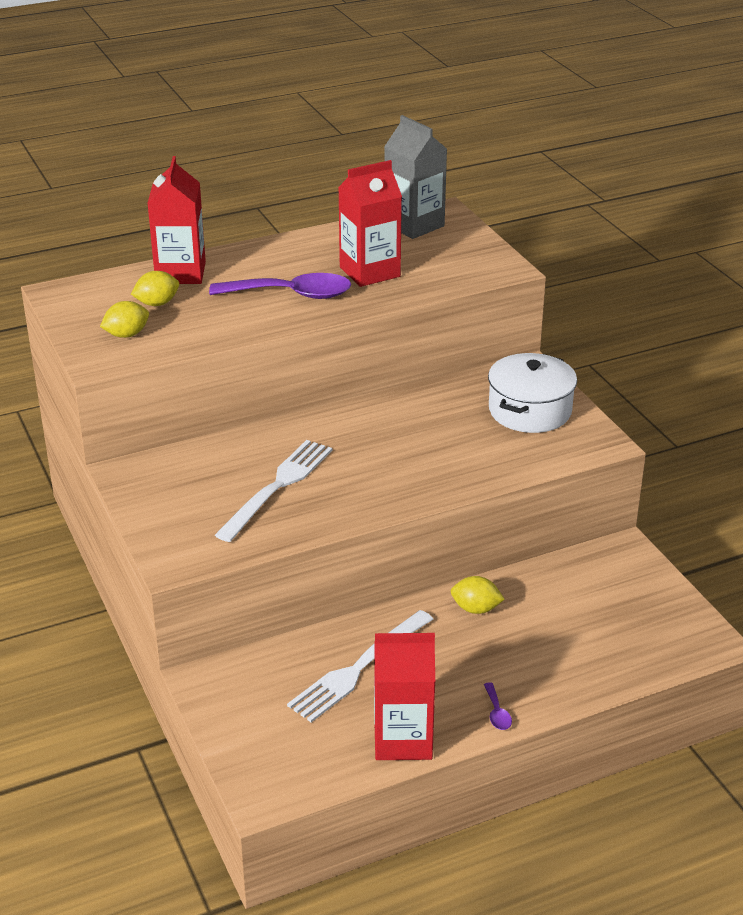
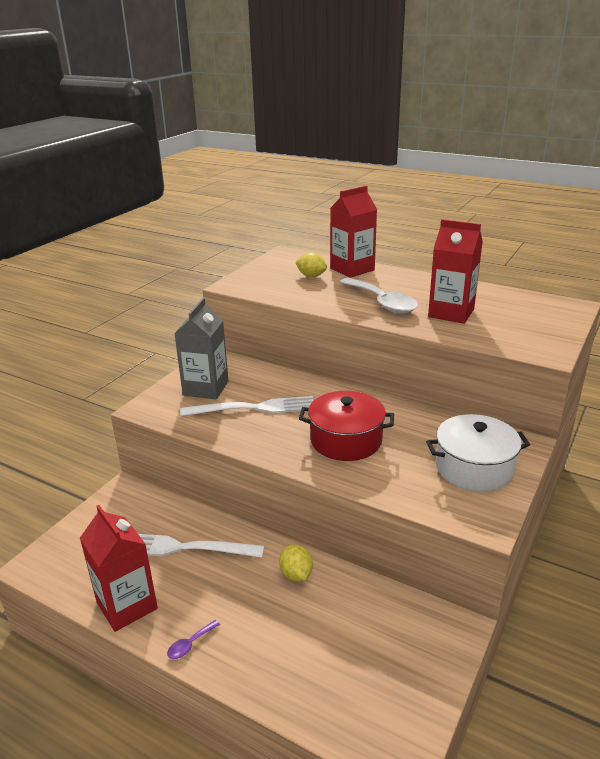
camera: 55 degrees right, 5 degrees down
(126, 335) = (268, 281): yellow lemon -> none
(291, 294) = (382, 302): purple spoon -> white spoon
(408, 456) = (346, 440): none -> red pot
(414, 225) = (535, 304): grey carton -> grey carton (206, 388)

